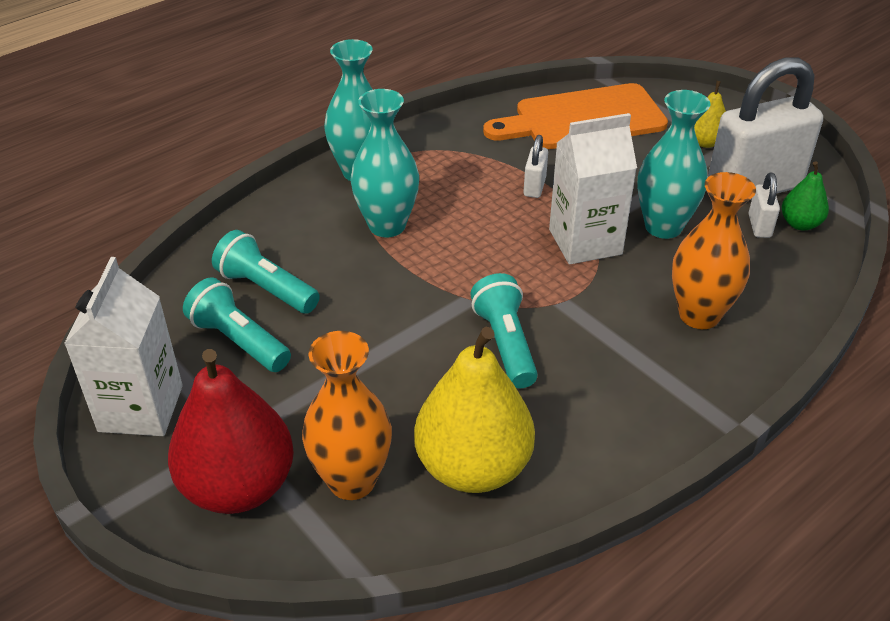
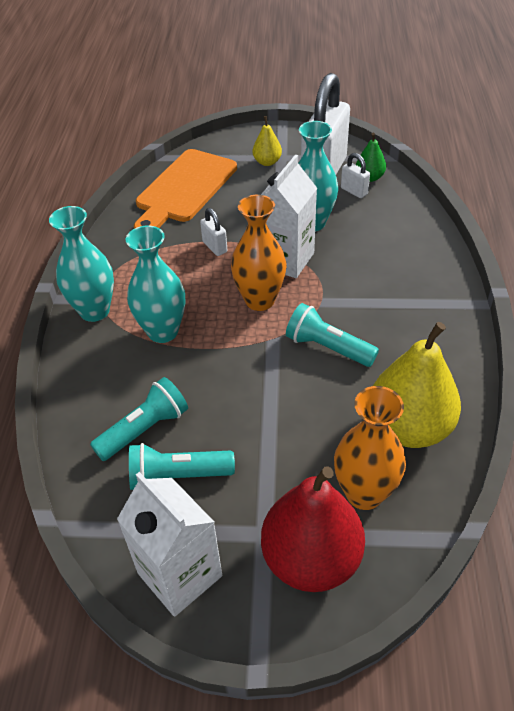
camera: 45 degrees left, 5 degrees up
(266, 288) = (145, 429): turquoise flashlight -> turquoise flashlight turned 150 degrees clockwise
(699, 315) = (392, 258): orange vase -> orange vase (260, 300)

